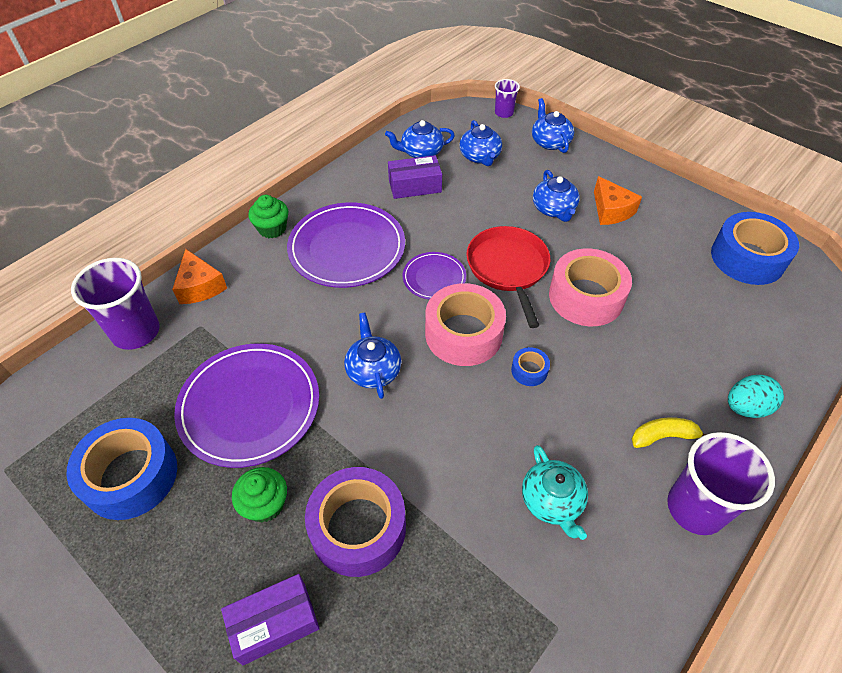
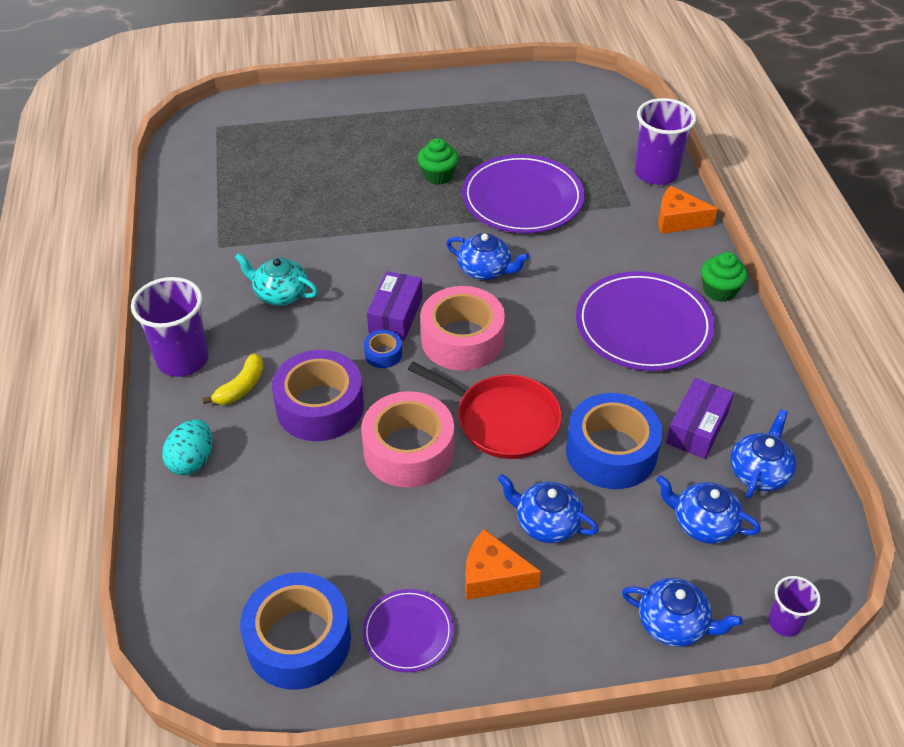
camera: 130 degrees right, 5 degrees down
(131, 476) = (523, 134): blue tape -> blue tape (611, 452)
(274, 623) = (363, 151): purple box -> purple box (395, 315)
(358, 528) = (375, 203): purple tape -> purple tape (320, 406)
(434, 278) = (545, 360): purple plate -> purple plate (408, 632)

